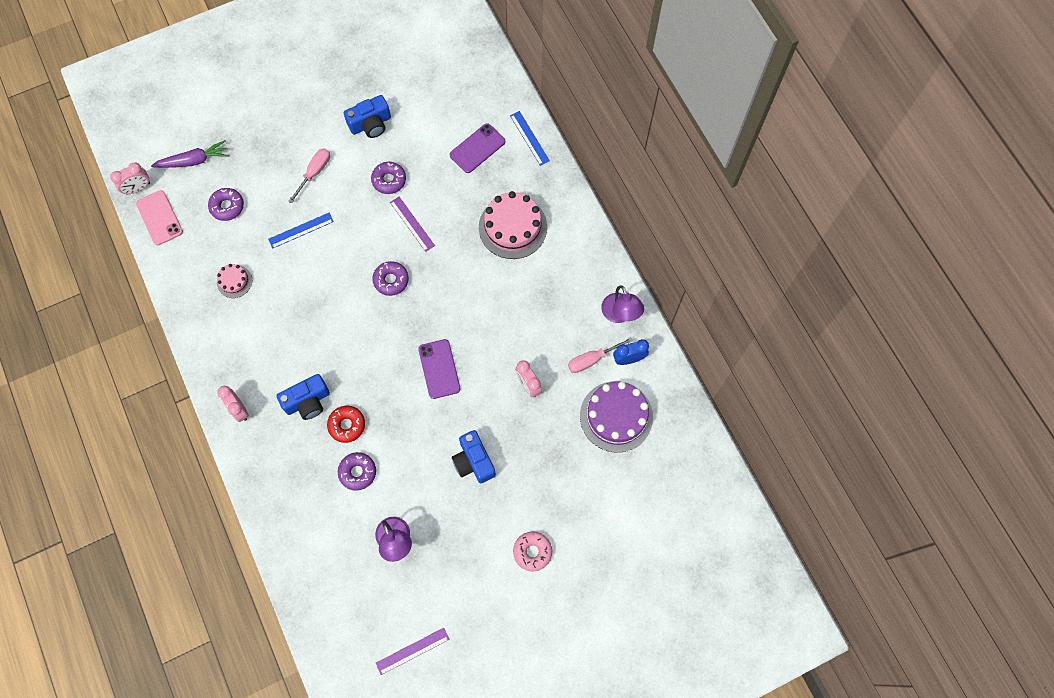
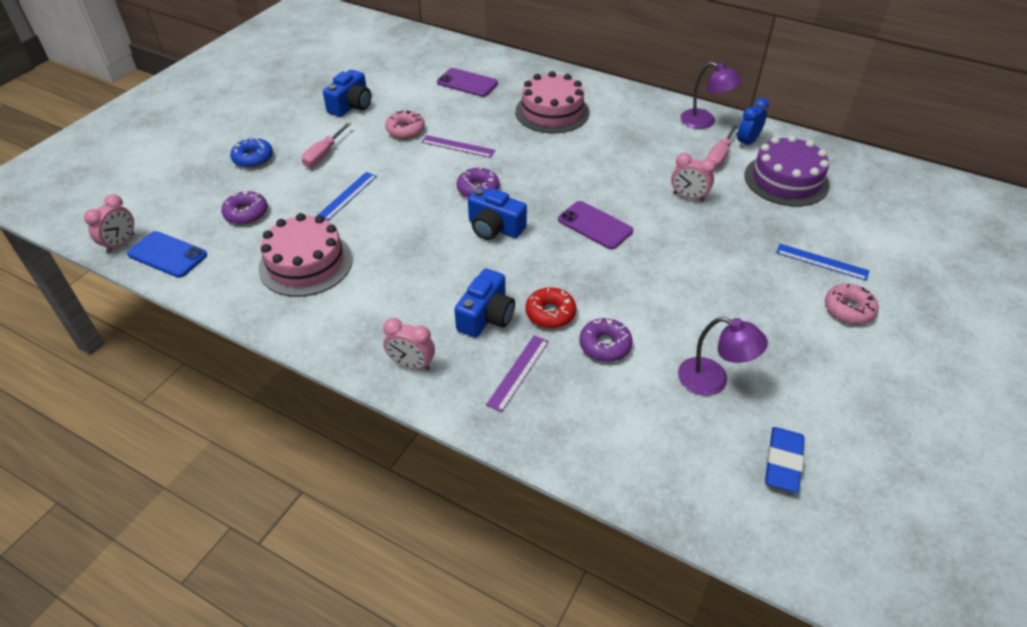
camera: 35 degrees left, 25 degrees down
(159, 218) = (167, 255): pink phone -> blue phone
(194, 161) = (176, 197): purple carrot -> none
(234, 281) = (306, 263): pink cake -> pink cake, size x1.98
(265, 147) = (253, 158): none -> blue donut
(314, 173) = (324, 154): pink screwdriver -> pink screwdriver turned 150 degrees counterclockwise
(381, 618) = (783, 462): none -> blue eraser
(389, 180) = (405, 130): purple donut -> pink donut
(412, 651) = (853, 472): purple ruler -> purple ruler (518, 372)
(474, 461) = (708, 273): blue camera -> blue camera (494, 228)
(477, 148) = (467, 83): purple phone -> purple phone turned 75 degrees counterclockwise
(529, 138) = (505, 62): blue ruler -> blue ruler (821, 262)

